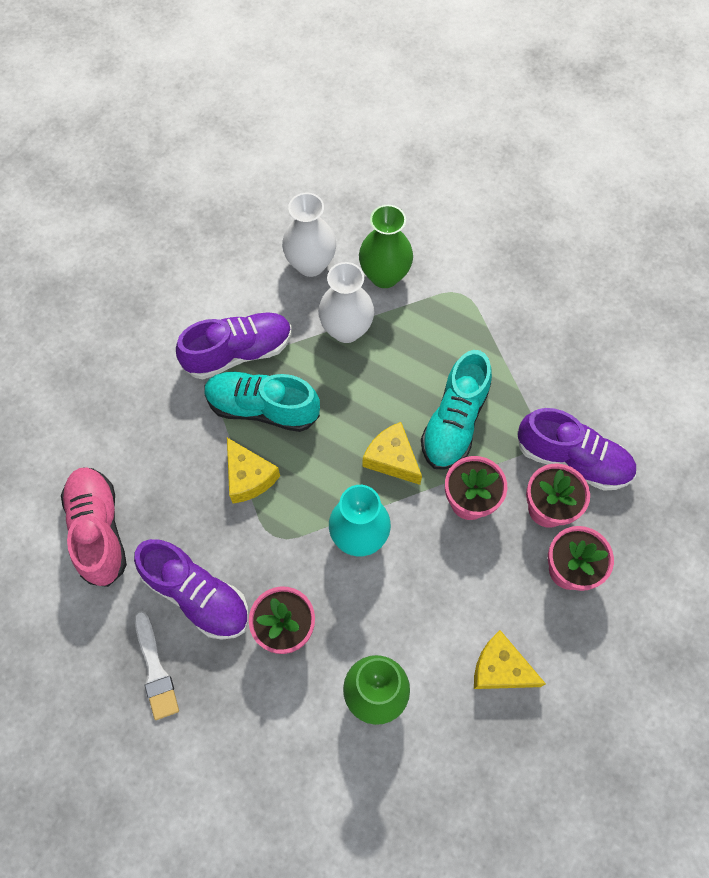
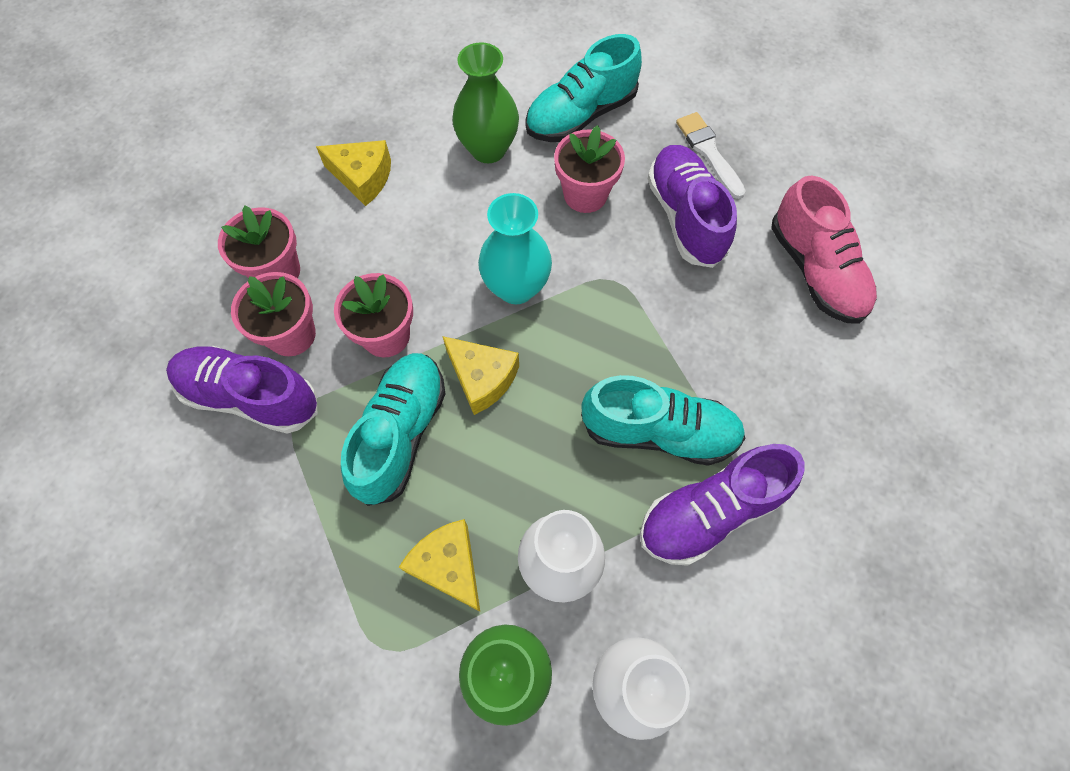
camera: 175 degrees right, 0 degrees up
(197, 595) = (685, 217): purple shoe -> purple shoe turned 45 degrees clockwise
(249, 477) = (657, 342): yellow cheese -> yellow cheese (448, 566)
(275, 731) = (581, 115): none -> turquoise shoe

